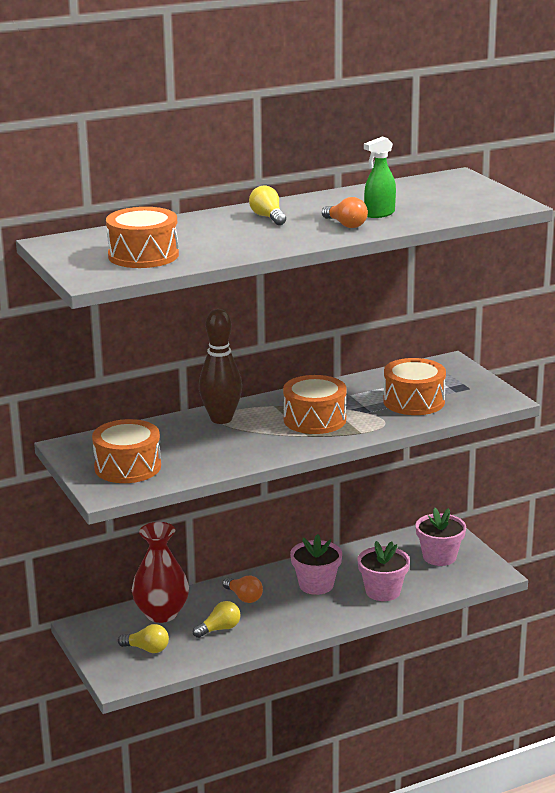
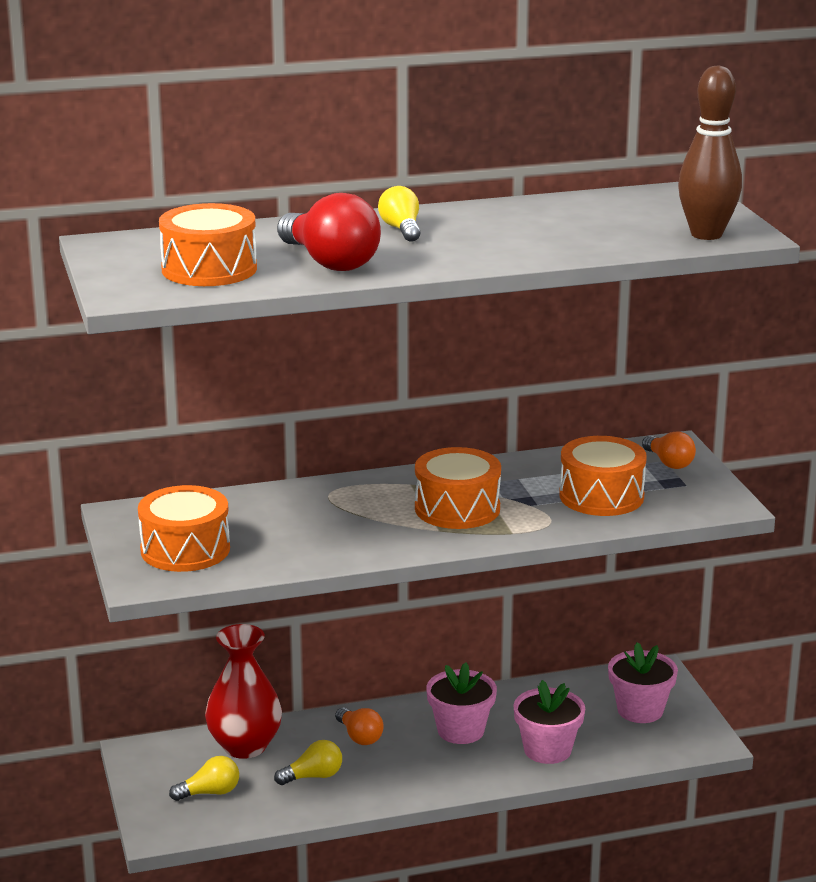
camera: 10 degrees right, 0 degrees up
(147, 649) = (210, 793): yellow light bulb -> yellow light bulb turned 45 degrees counterclockwise
(221, 419) = (333, 496): brown bowling pin -> brown bowling pin (706, 234)
(229, 244) = (330, 262): none -> red light bulb
(346, 225) = (500, 247): orange light bulb -> orange light bulb (669, 463)
(379, 214) = (554, 236): green spray bottle -> none

